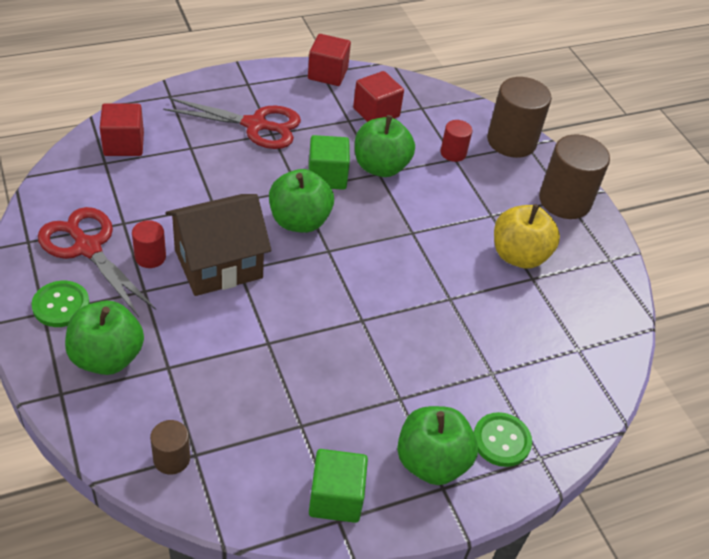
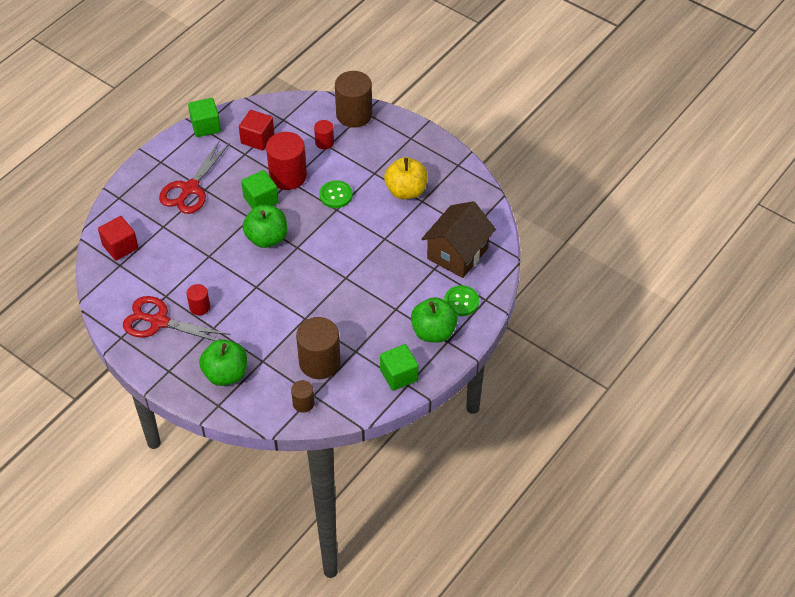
camera: 25 degrees left, 5 degrees up
(61, 305) = (175, 361): green button -> green button (336, 195)
(218, 264) = (241, 289): brown house -> brown house (457, 253)
(255, 125) = (190, 189): red scissors -> red scissors turned 135 degrees clockwise
(327, 74) = (205, 126): red cube -> green cube
(380, 167) = (288, 176): green apple -> red cylinder
(564, 201) = (410, 140): brown cylinder -> brown cylinder (319, 362)

